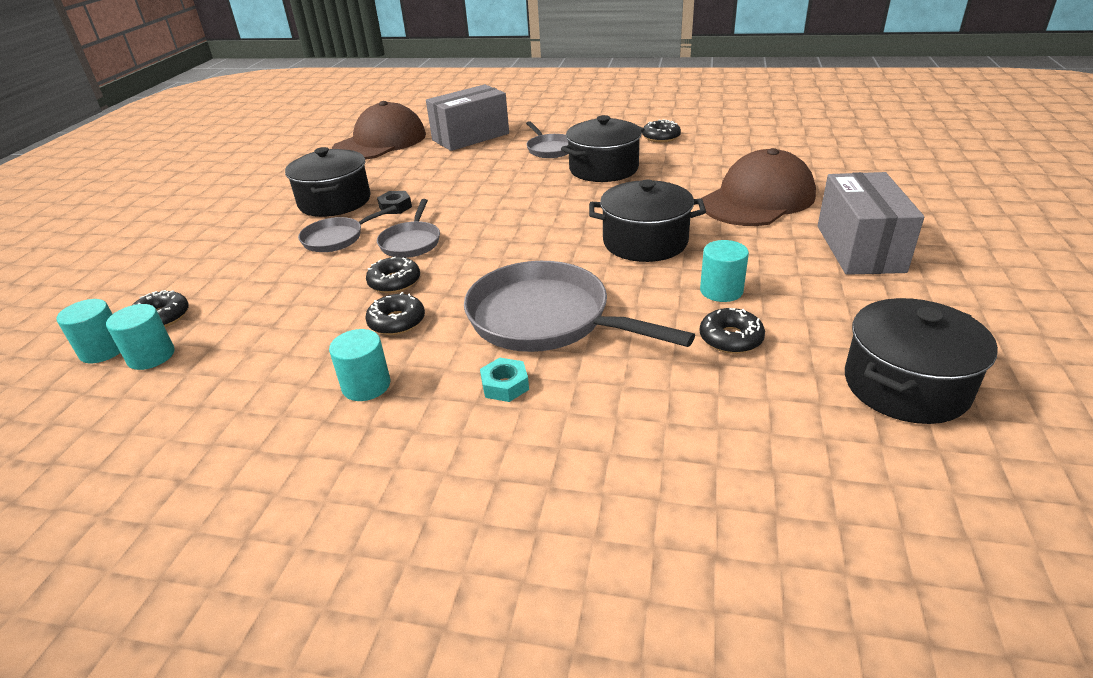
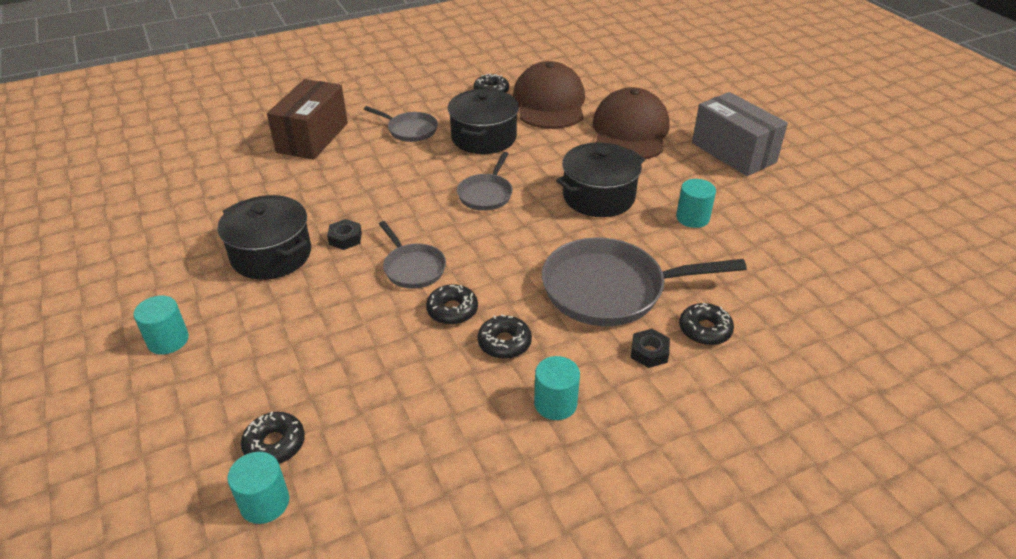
camera: 40 degrees left, 5 degrees up
(151, 356) = (327, 481): turquoise cylinder -> turquoise cylinder (168, 340)
(337, 238) = (334, 291): grey pan -> grey pan (486, 194)
(380, 142) = (218, 171): brown cap -> brown cap (549, 103)
(470, 137) = (312, 137): grey box -> brown box
(505, 385) = (649, 352): turquoise nut -> black nut
(730, 338) = (738, 252): black donut -> black donut (704, 330)
(905, 385) = (852, 242): black pot -> none

